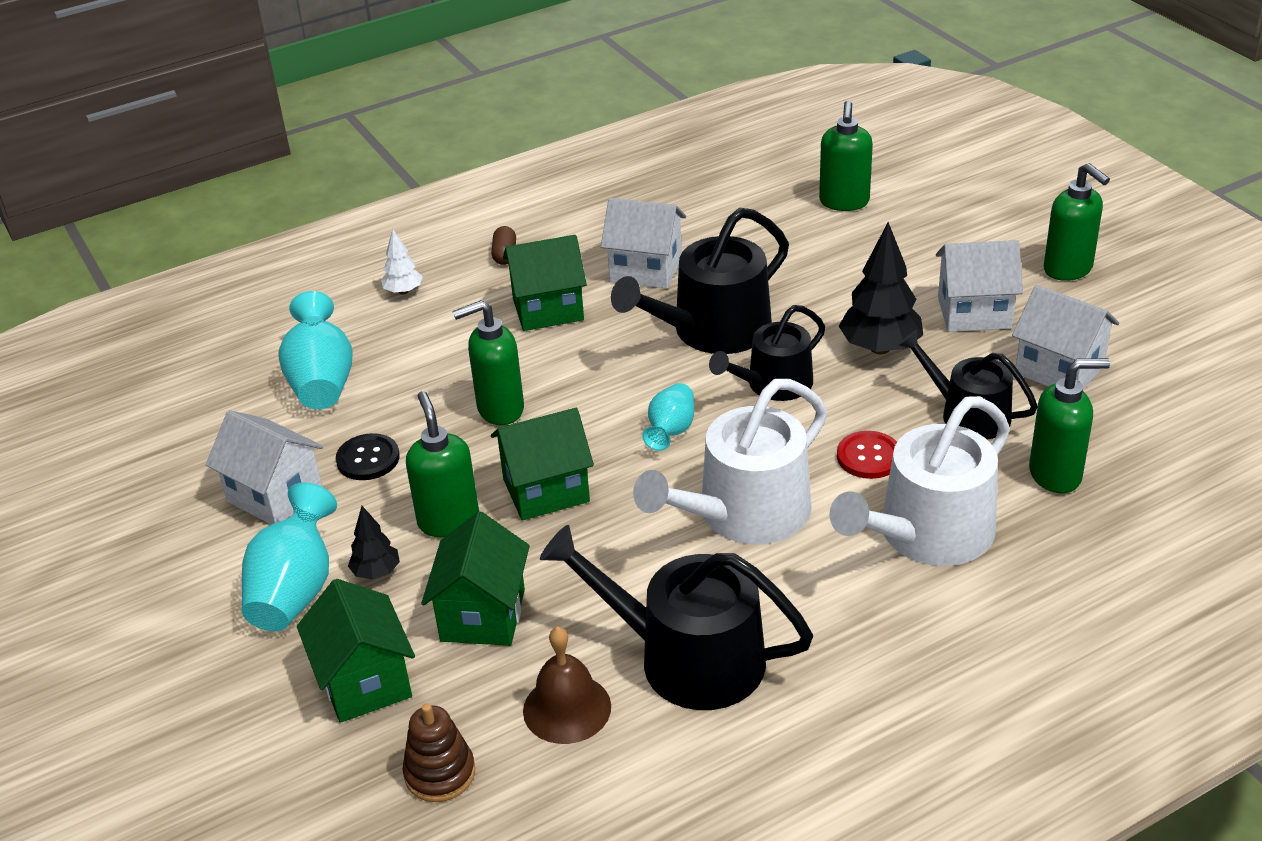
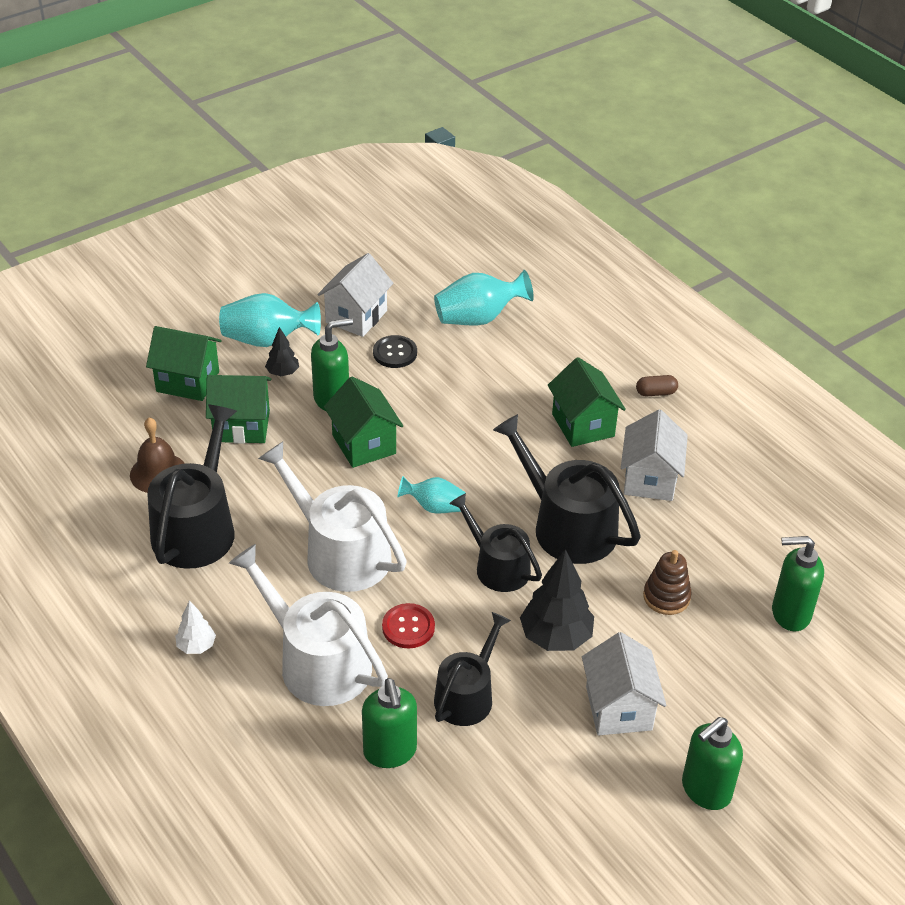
camera: 80 degrees right, 5 degrees up
(365, 682) = (188, 381): green house -> green house turned 45 degrees clockwise
(403, 291) = (595, 343): white tree -> white tree (196, 646)
(440, 773) = (113, 423): brown stacking toy -> brown stacking toy (666, 597)
(500, 409) = (453, 411): green soap dispenser -> none
(1059, 369) = (537, 768): white house -> none

